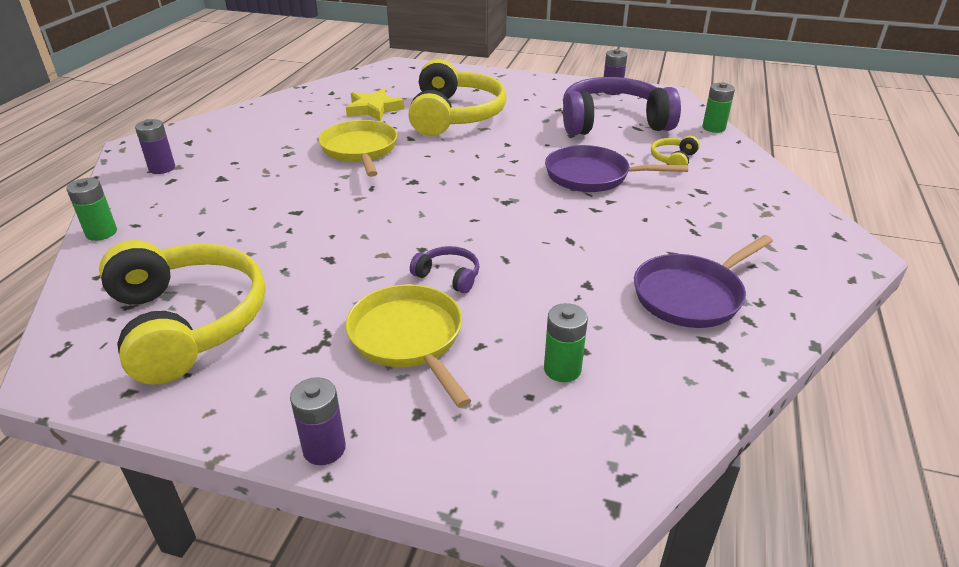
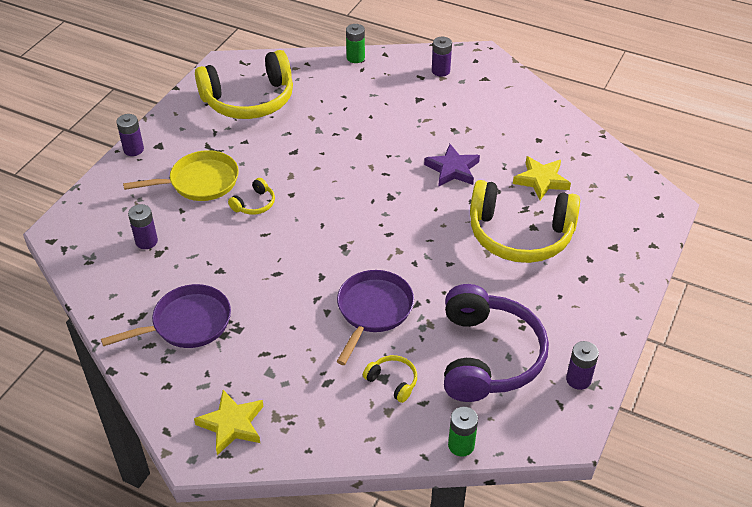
camera: 100 degrees right, 10 degrees up
(360, 150) = (452, 169): yellow pan -> purple star
(448, 276) = (254, 204): purple headphones -> yellow headphones
(562, 369) = (146, 241): green battery -> purple battery
(692, 295) = (187, 323): purple pan -> purple pan turned 90 degrees clockwise
(801, 237) = (232, 424): none -> yellow star

